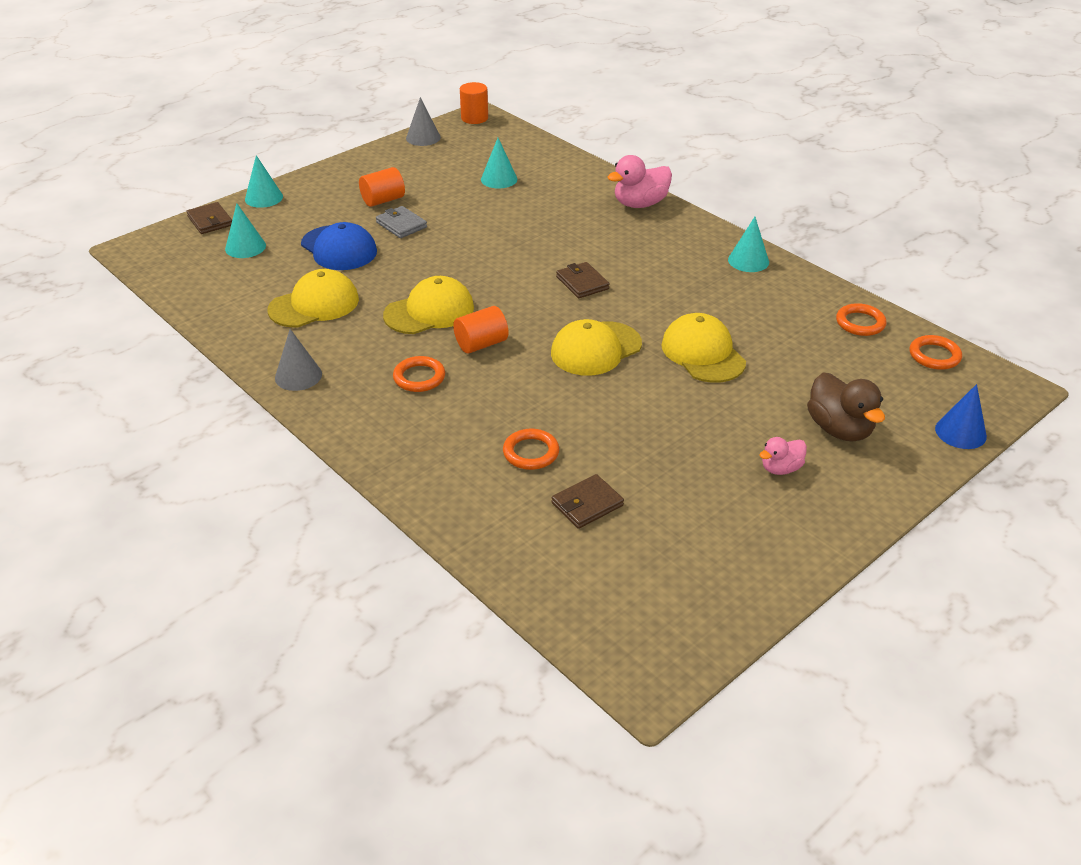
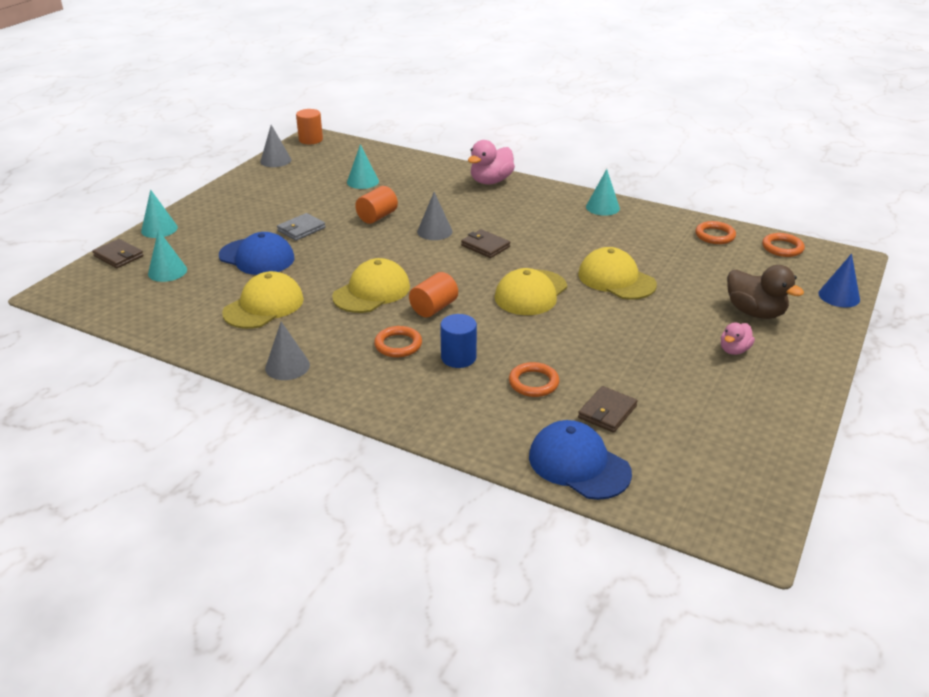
camera: 20 degrees left, 5 degrees down
(383, 200) = (272, 213): orange cylinder -> orange cylinder (377, 217)
(401, 225) = (301, 229): grey wallet -> grey wallet turned 75 degrees counterclockwise
(471, 406) = (458, 357): none -> blue cylinder
(518, 553) = (579, 464): none -> blue cap
(538, 254) = (434, 231): none -> grey cone

